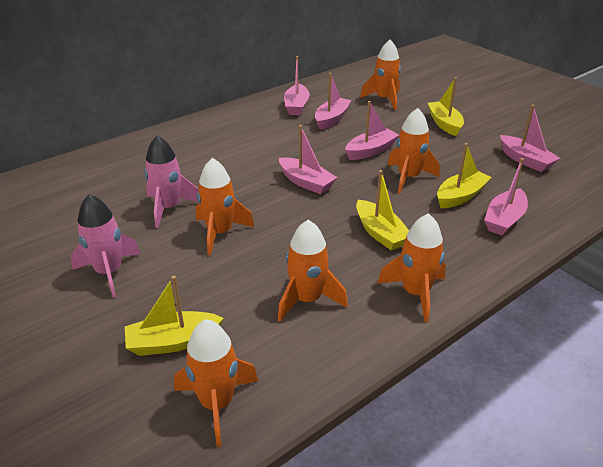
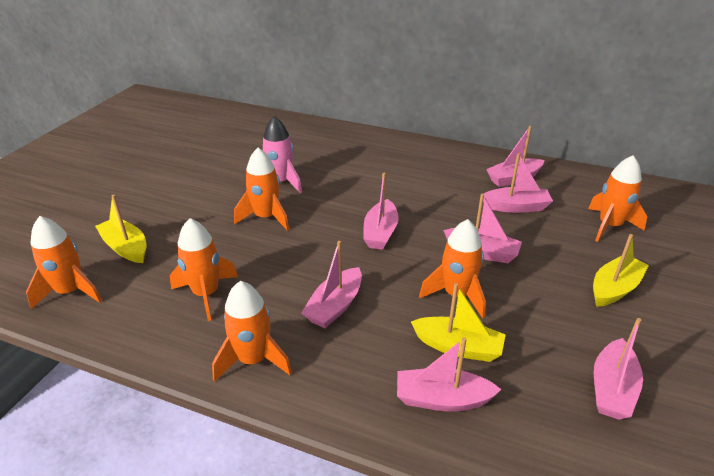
camera: 60 degrees right, 0 degrees up
(109, 272) = (186, 191): pink rocket -> none
(380, 233) = (335, 306): yellow boat -> pink boat

